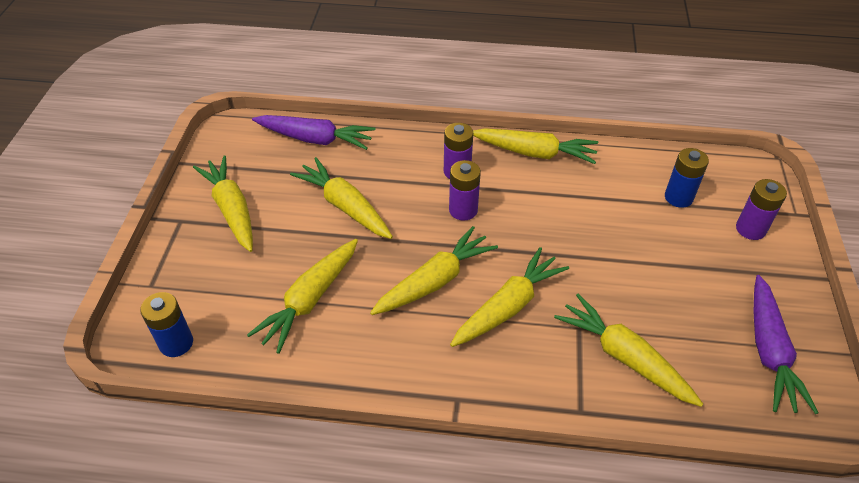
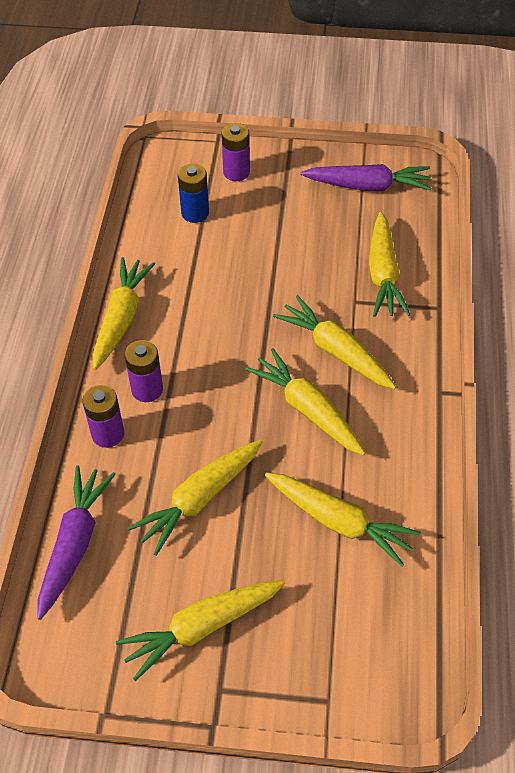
camera: 90 degrees left, 5 degrees up
(176, 343) = (407, 650): blue battery -> none
(463, 210) = (208, 384): purple battery -> purple battery (108, 434)
(624, 357) = (383, 274): yellow carrot -> yellow carrot turned 45 degrees counterclockwise

